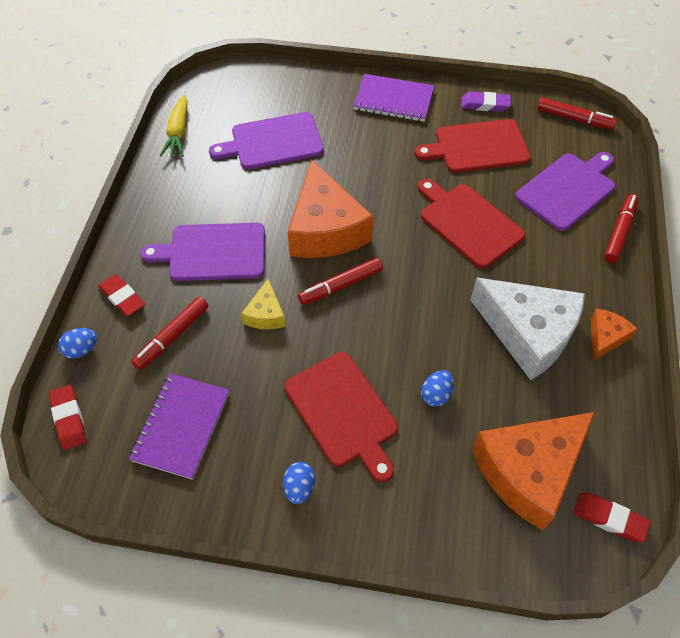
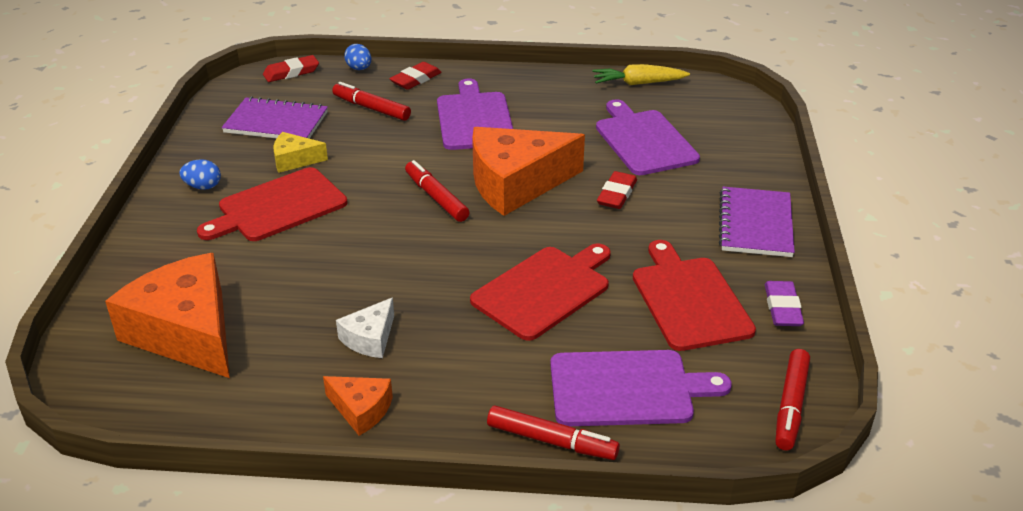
camera: 85 degrees right, 20 degrees down
(266, 314) = (397, 154): yellow cheese -> yellow cheese (294, 160)
(436, 395) = (291, 266): blue egg -> none
(528, 333) = (370, 338): white cheese -> white cheese, size x0.47
(568, 190) = (627, 389): purple cutting board -> purple cutting board turned 45 degrees counterclockwise
(609, 518) = (115, 393): red eraser -> red eraser (616, 194)

